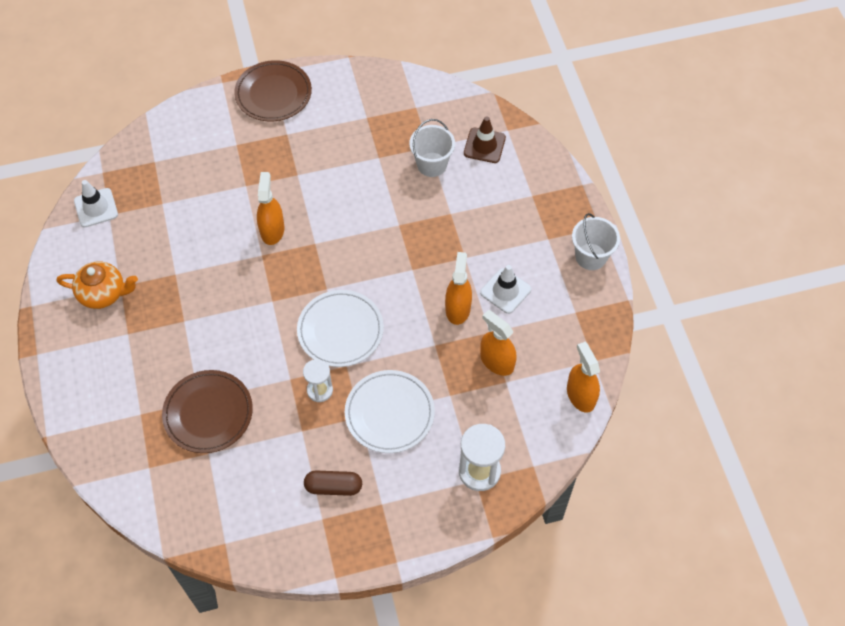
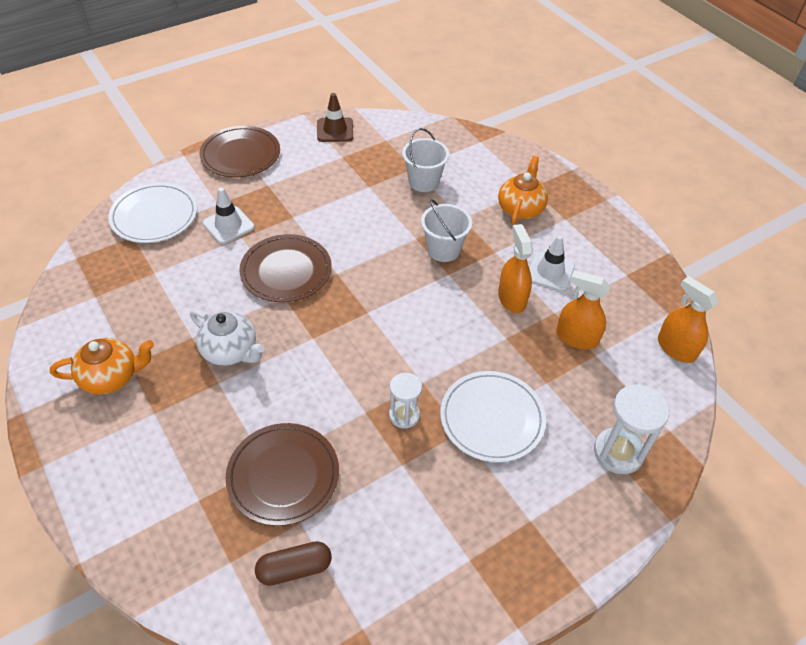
camera: 20 degrees left, 10 degrees down
(96, 208) = (77, 293): white traffic cone -> white traffic cone (228, 225)
(202, 295) = (230, 351): none -> white teapot
(272, 230) = (286, 271): orange spray bottle -> brown plate
(333, 487) = (466, 517): brown capsule -> brown capsule (294, 568)
(340, 330) = (400, 348): white plate -> white plate (154, 216)
(484, 145) = (465, 157): brown traffic cone -> brown traffic cone (335, 130)
(510, 217) = (520, 208): none -> orange teapot
(591, 256) = (613, 225): white bucket -> white bucket (443, 250)

